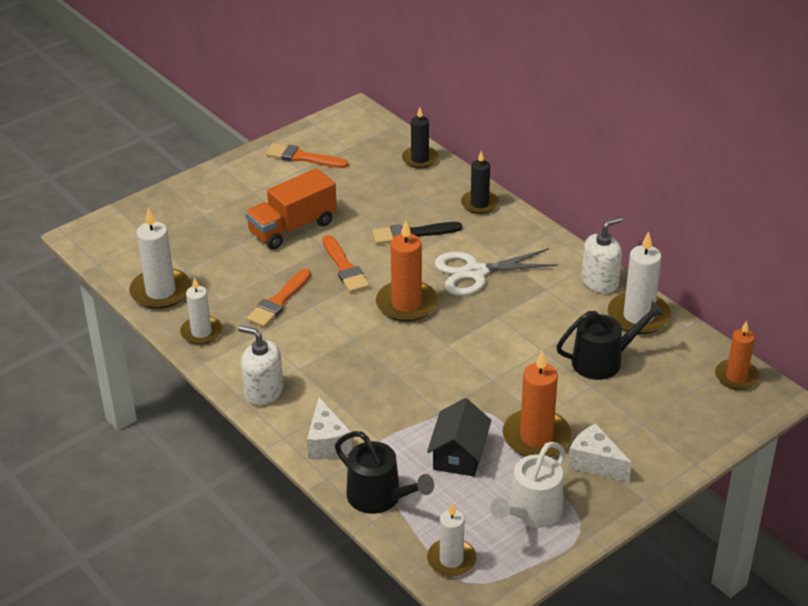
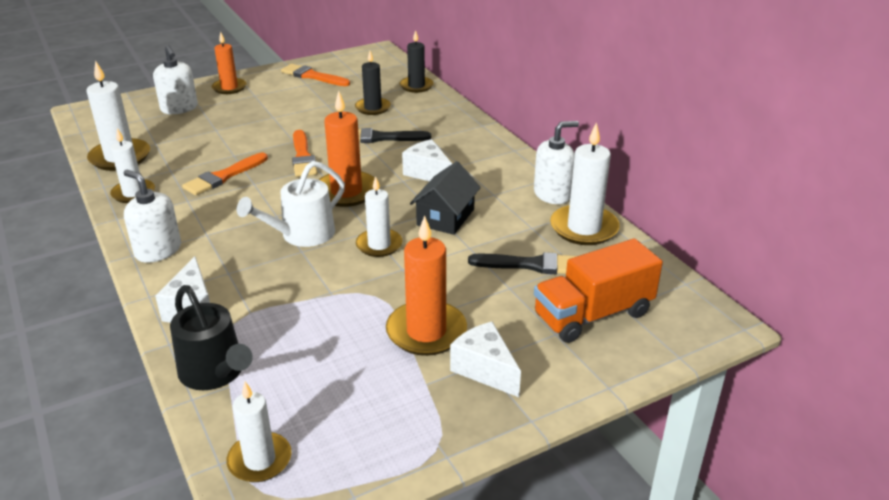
camera: 10 degrees right, 5 degrees down
(183, 220) = (179, 108): none -> white soap dispenser
(292, 228) = (273, 123): orange truck -> orange truck (593, 314)
(459, 454) = (329, 338): black house -> black house (445, 217)
(462, 358) = (379, 245): none -> white candle
(475, 272) = (428, 173): white scissors -> white cheese
(479, 204) = (456, 122): black candle -> black candle (373, 108)
(531, 512) = (385, 415): white watering can -> white watering can (302, 234)
(603, 361) = (531, 265): black watering can -> black brush
(736, 377) = (681, 298): orange candle -> orange candle (229, 88)

